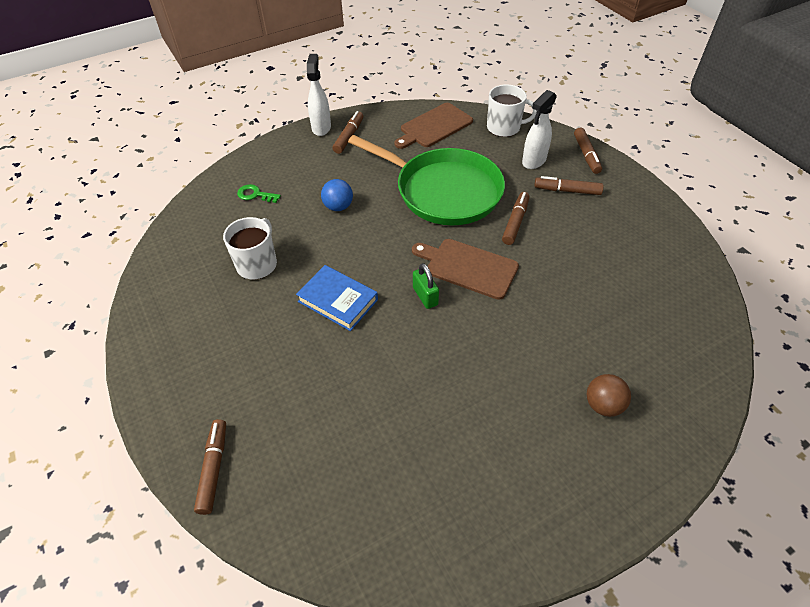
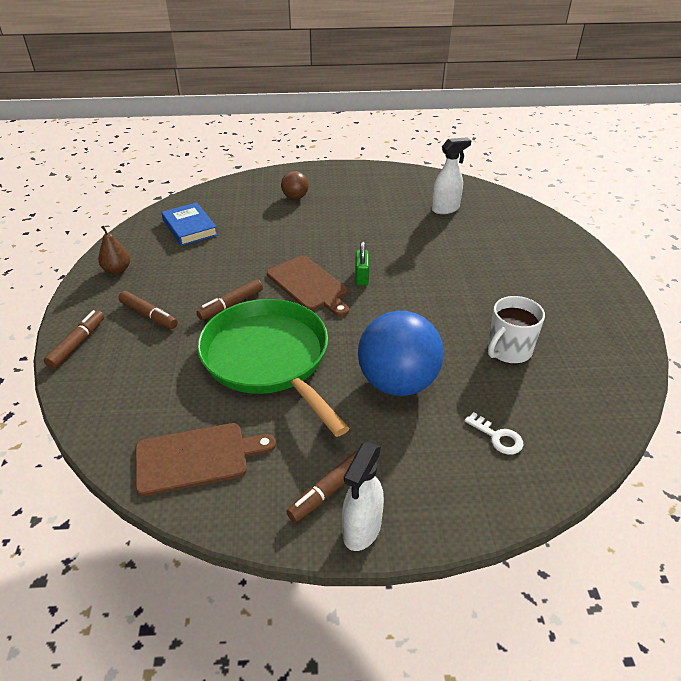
camera: 155 degrees left, 10 degrees down
(214, 468) = (557, 236): brown marker -> none
(255, 195) = (497, 437): green key -> white key
(338, 207) = (397, 382): blue ball -> blue ball, size x2.08
(338, 300) = (438, 296): blue book -> blue book (190, 228)
(504, 128) = (113, 417): white mug -> none
(533, 161) = (139, 357): white spray bottle -> white spray bottle (445, 209)
(649, 218) = (117, 270): none -> brown pear

